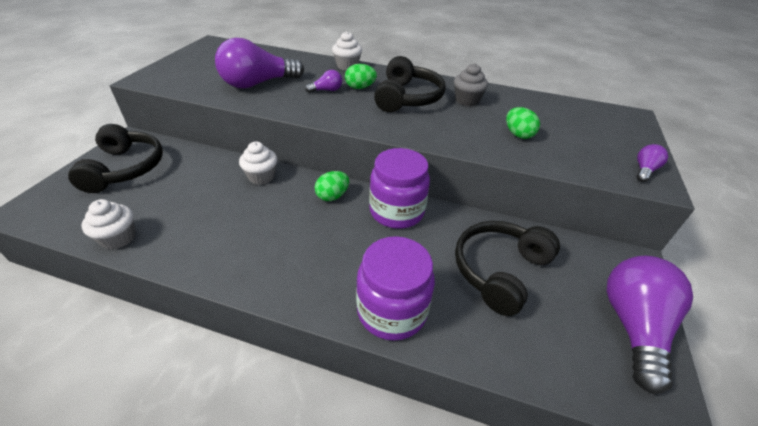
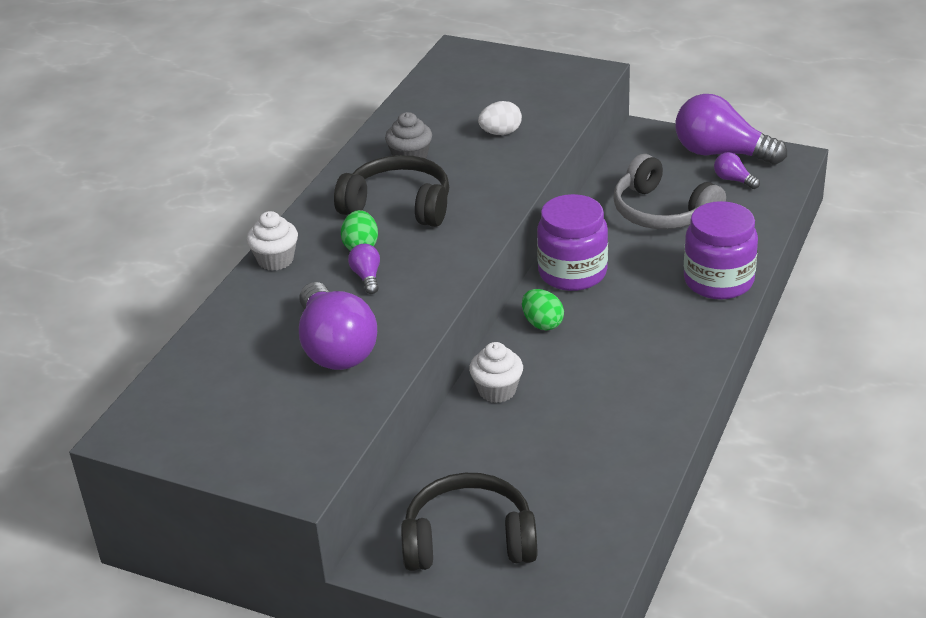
camera: 80 degrees left, 5 degrees down
(118, 238) = (627, 499): white cupcake -> none
(499, 270) = (662, 212): black headphones -> grey headphones
(518, 134) = (500, 133): green egg -> white egg
(644, 170) = (572, 72): purple light bulb -> purple light bulb (733, 180)

